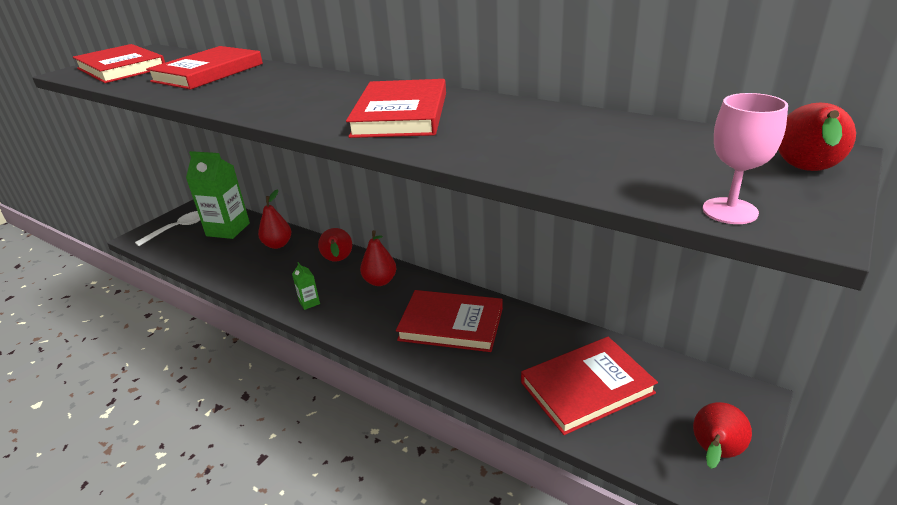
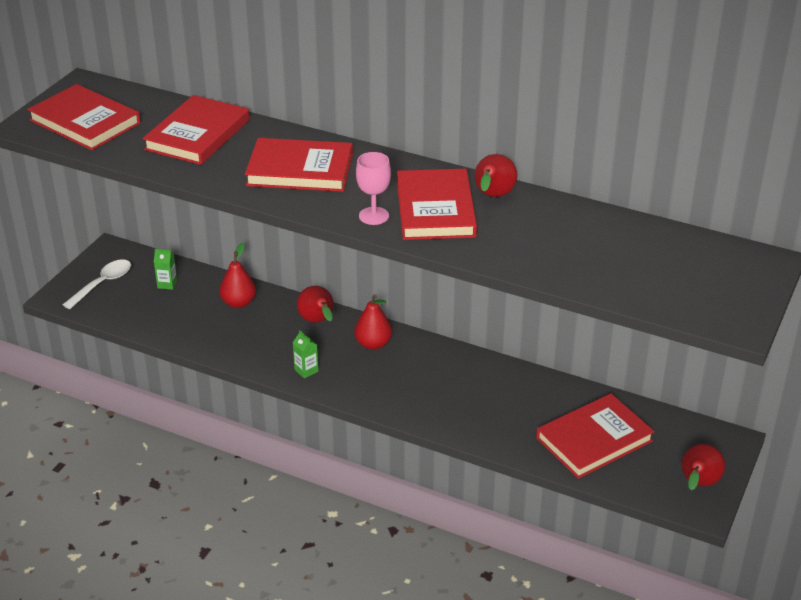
camera: 10 degrees left, 5 degrees up
(228, 229) = (167, 284): green carton -> green carton, size x0.44
(451, 324) = (460, 387): red book -> red book (300, 170)
(730, 211) = (695, 314): pink goblet -> pink goblet (374, 216)
(806, 171) = (750, 278): red pear -> red pear (492, 196)

